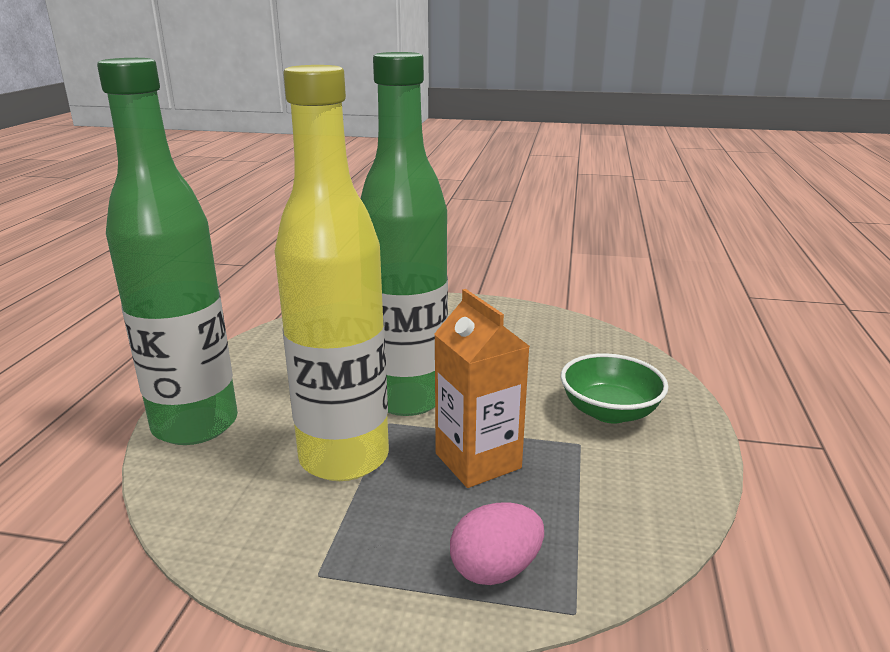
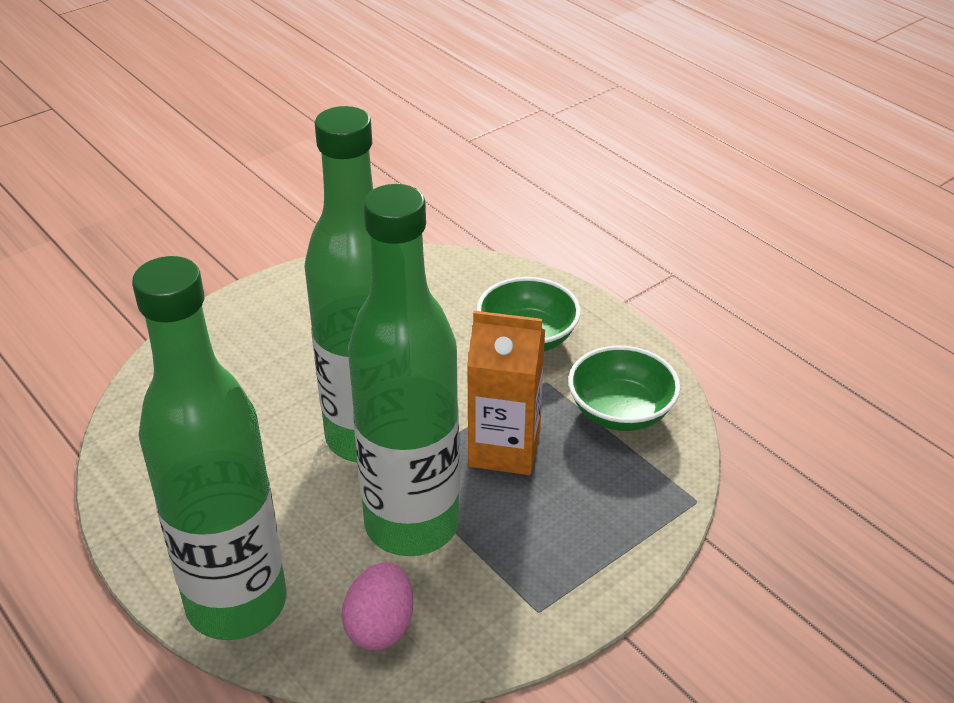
camera: 50 degrees left, 15 degrees up
(344, 458) = (412, 525): yellow bottle -> green bottle
(495, 569) = (626, 513): pink egg -> pink egg (380, 626)
(610, 500) = (620, 412): none -> green bowl

